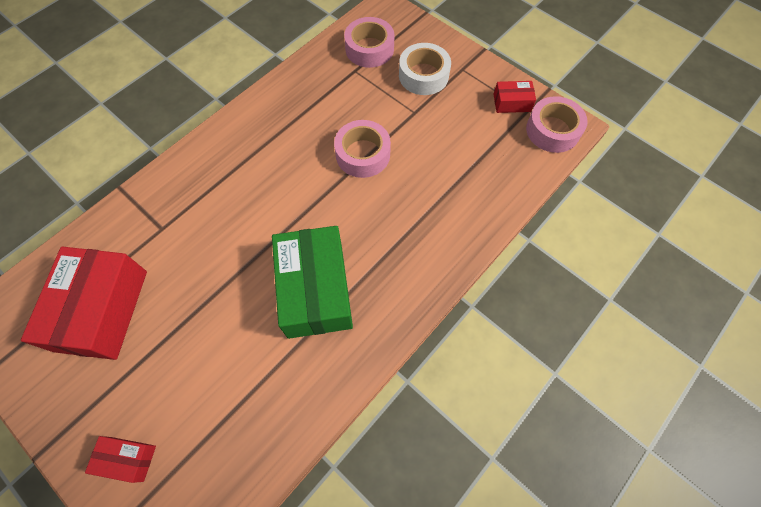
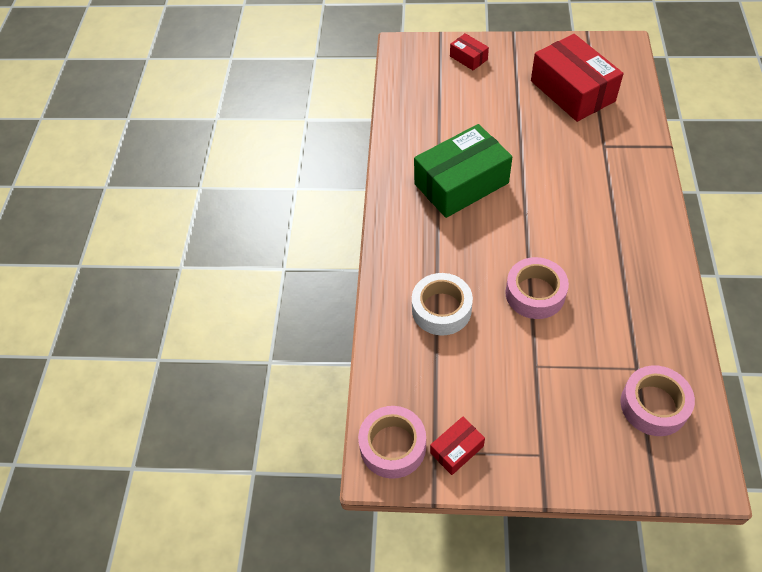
camera: 145 degrees right, 10 degrees down
(127, 459) = (468, 58): red box -> red box turned 75 degrees clockwise
(315, 290) = (461, 183): green box -> green box turned 75 degrees counterclockwise
(423, 75) = (569, 415): white tape -> white tape (441, 309)

